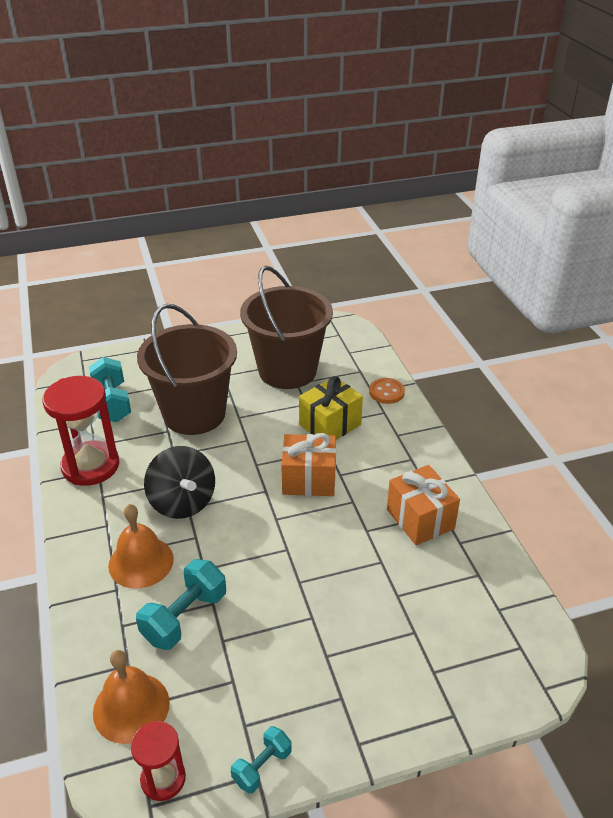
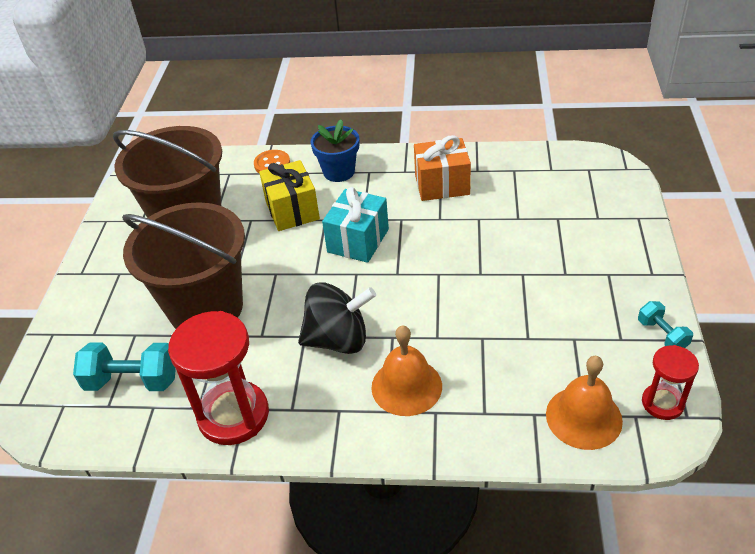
camera: 65 degrees left, 5 degrees up
(185, 617) = (492, 361): turquoise dumbbell -> none
(309, 479) = (358, 240): orange gift -> turquoise gift
(399, 438) = (339, 172): none -> blue flower pot

